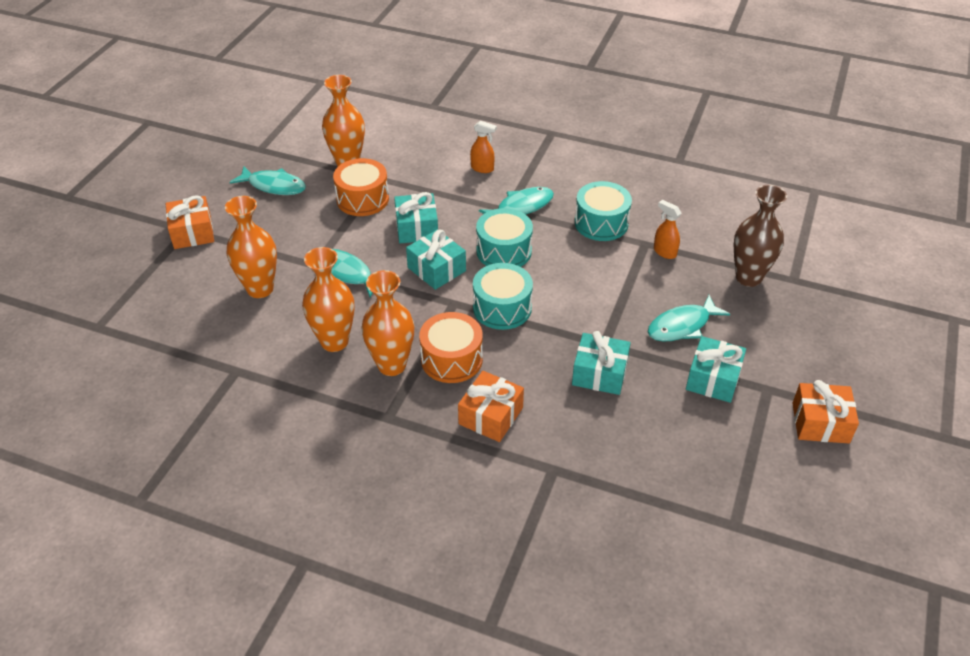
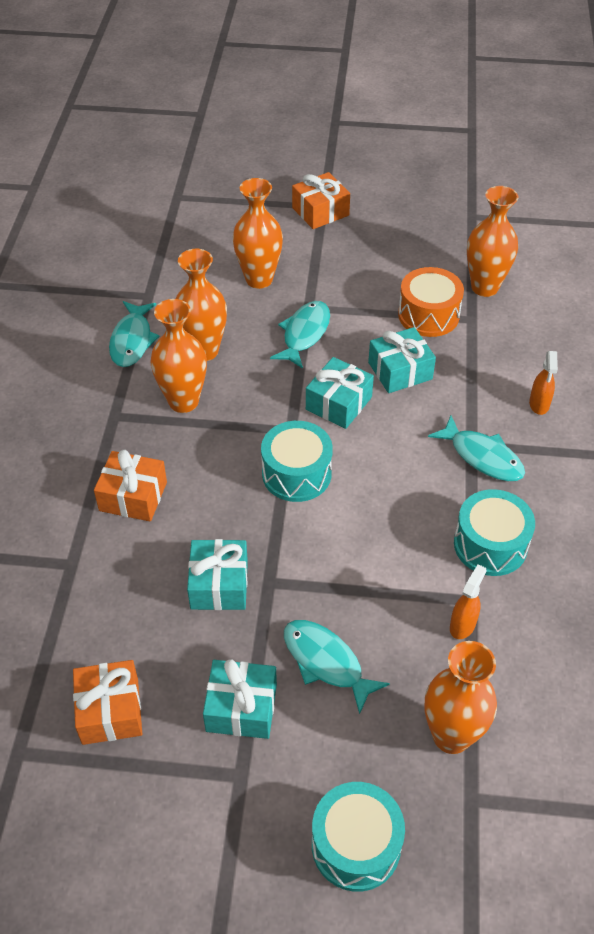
camera: 75 degrees right, 5 degrees up
(273, 186) = (416, 243): turquoise fish -> turquoise fish (132, 340)
(451, 359) = (205, 447): orange drum -> none
(504, 251) = (393, 456): turquoise drum -> turquoise drum (356, 845)
(748, 277) = (451, 736): brown vase -> orange vase
(820, 423) = (195, 846): orange gift -> orange gift (110, 711)

